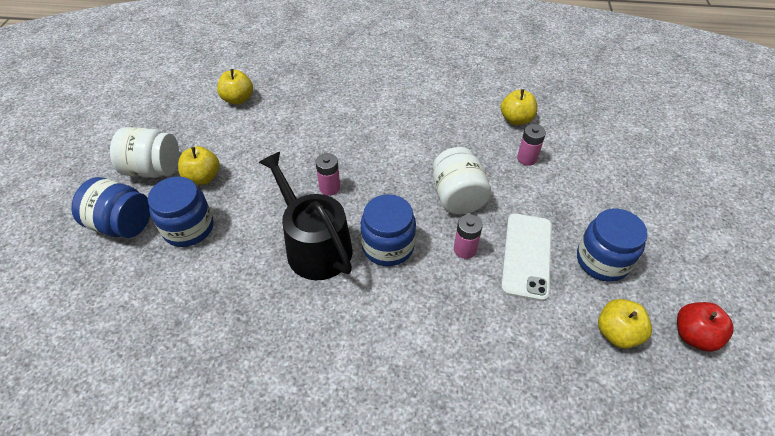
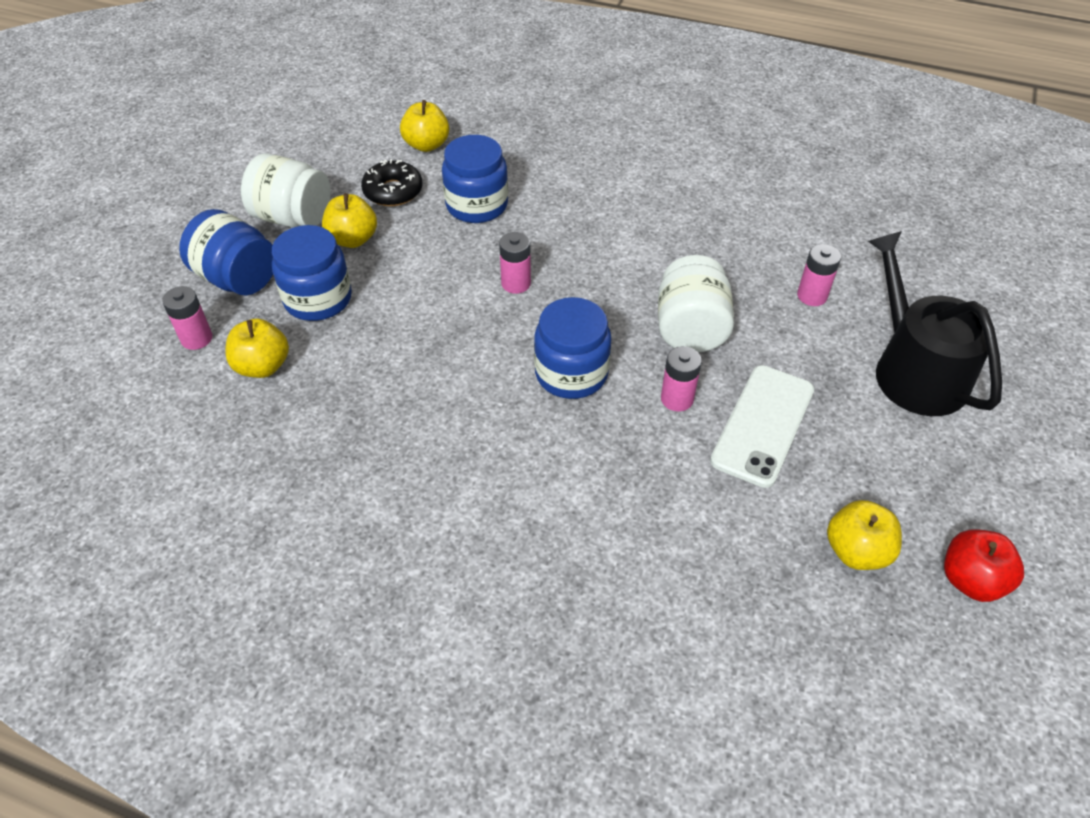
camera: 15 degrees right, 0 degrees up
(101, 278) = (196, 338): none -> pink battery
(223, 137) = (393, 191): none -> black donut
(314, 245) = (473, 353): black watering can -> black watering can (914, 370)
(516, 119) = (815, 239): yellow apple -> yellow apple (263, 366)
(602, 260) = (872, 454): blue jar -> blue jar (477, 205)

